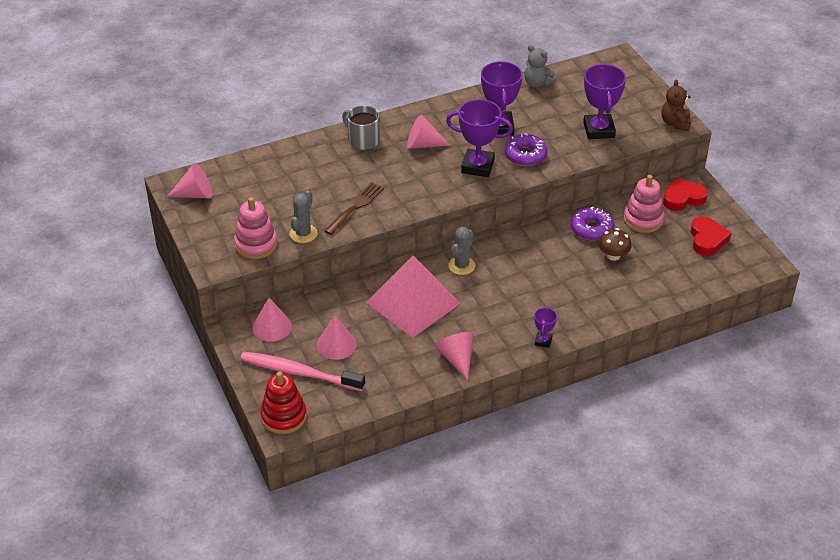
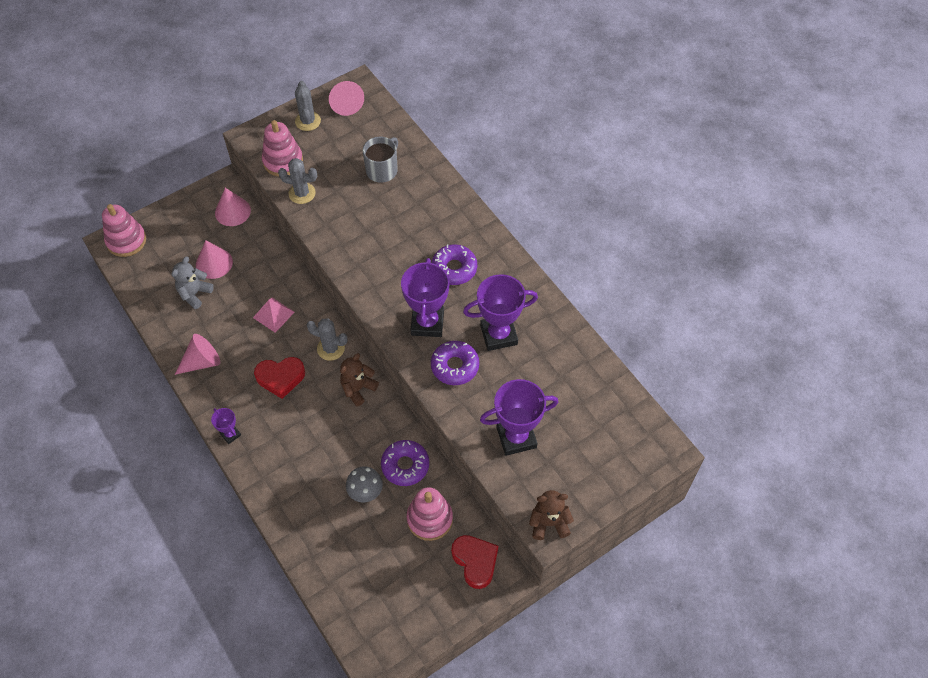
camera: 80 degrees right, 15 degrees up
(208, 223) = (308, 121): none -> grey cactus
(284, 417) = (126, 241): red stacking toy -> pink stacking toy
(299, 372) = (178, 242): pink toothbrush -> none
(356, 207) = (346, 227): brown fork -> none
(363, 140) = (450, 216): grey mug -> grey mug (382, 170)
(413, 303) = (273, 314): pink pyramid -> pink pyramid, size x0.45
(423, 144) = (454, 268): pink cone -> purple donut
(509, 251) = (358, 388): none -> brown teddy bear
(537, 83) = (589, 364): grey teddy bear -> grey teddy bear (194, 294)
(543, 341) = (230, 434): purple trophy -> purple trophy turned 45 degrees clockwise
(613, 255) = (365, 491): brown mushroom -> grey mushroom
(707, 239) = (407, 592): red heart -> red heart (280, 378)

